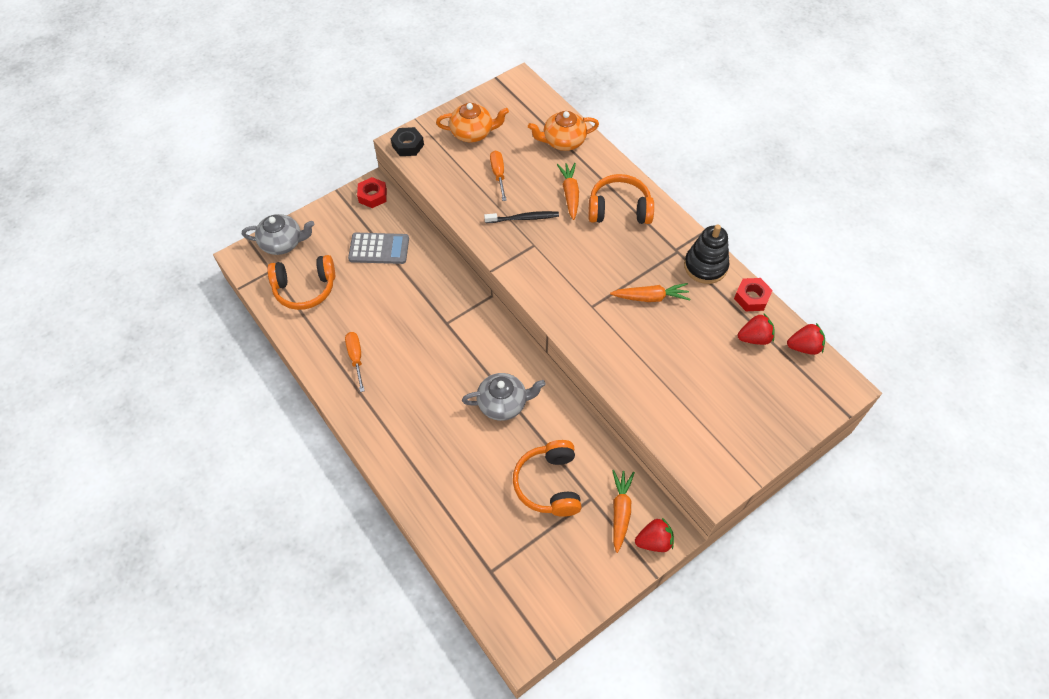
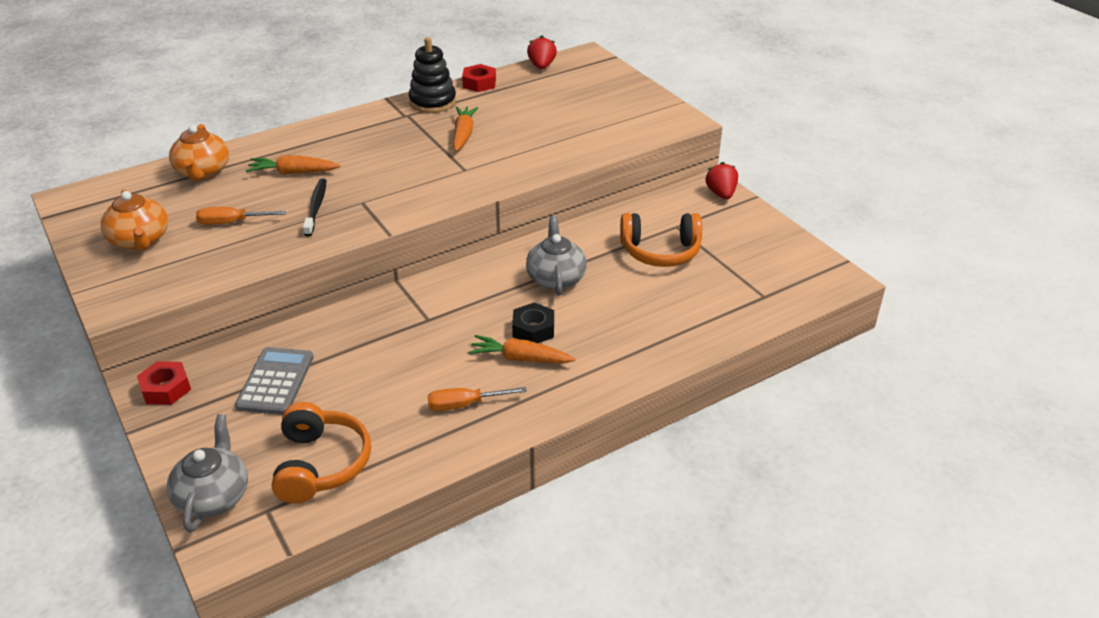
camera: 85 degrees left, 20 degrees down
(408, 145) = (126, 300): black nut -> black nut (533, 329)
(473, 133) = (140, 240): orange teapot -> orange teapot turned 150 degrees clockwise
(619, 209) = (333, 143): orange headphones -> none
(620, 511) = (690, 210): orange carrot -> orange carrot (520, 358)
(754, 338) = (527, 87): red strawberry -> none

